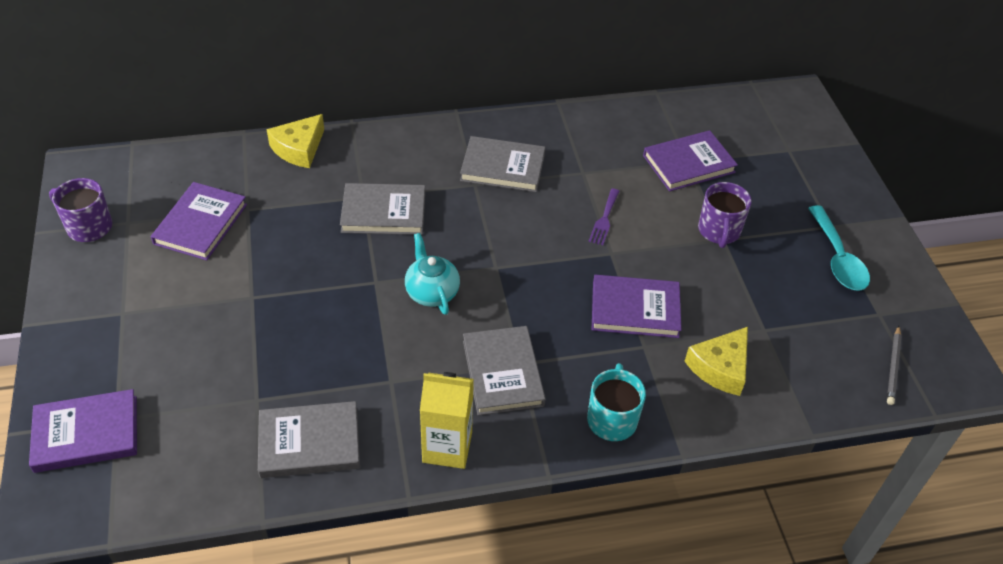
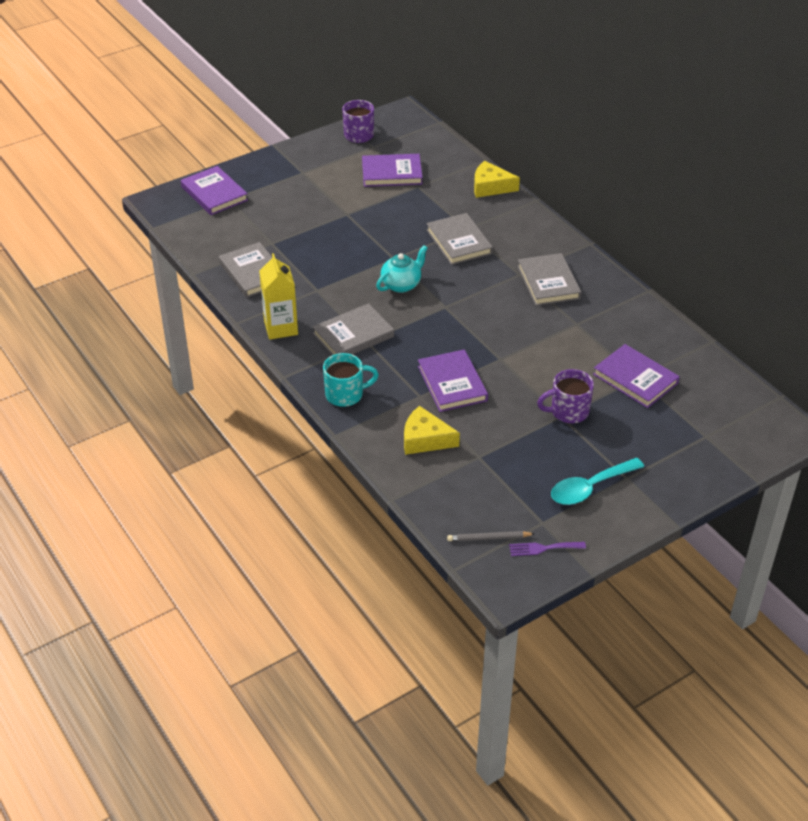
camera: 70 degrees right, 5 degrees down
(604, 219) = (533, 347): purple fork -> purple fork (543, 548)

